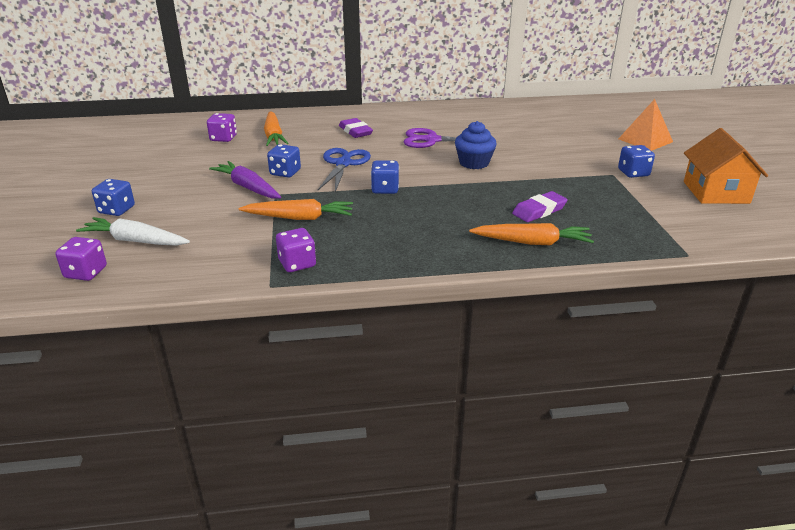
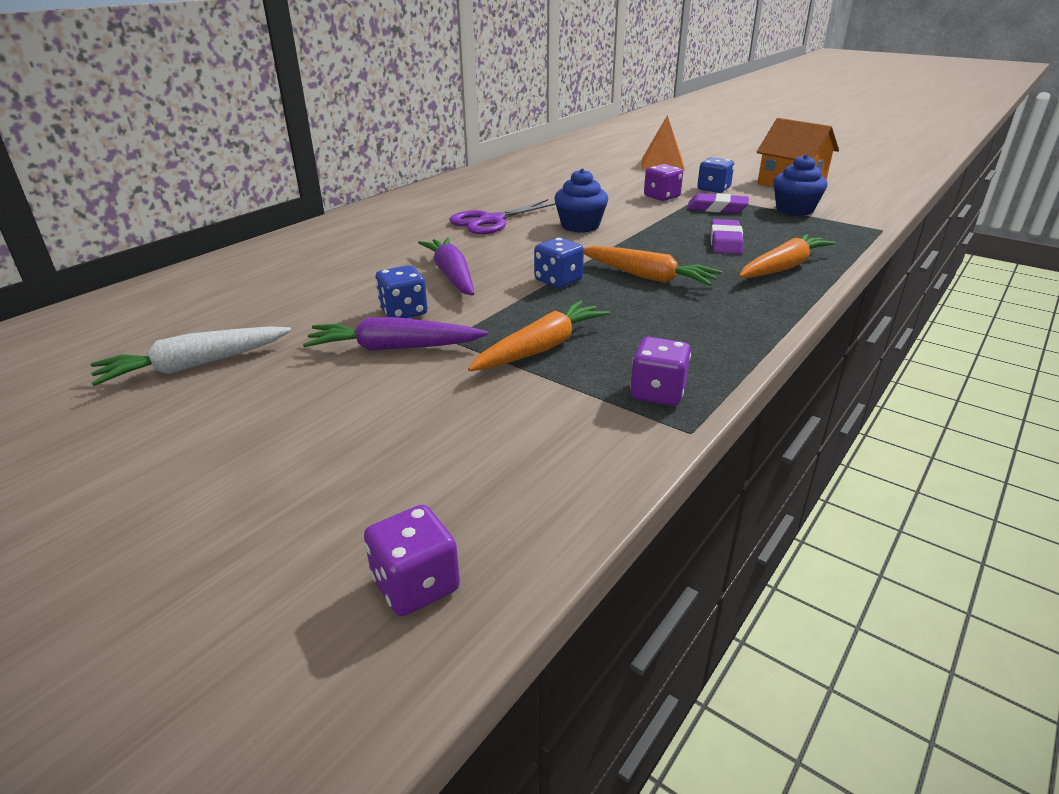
camera: 45 degrees left, 0 degrees up
(116, 210) = (248, 473): blue dice -> none
(135, 241) = (389, 493): white carrot -> white carrot (194, 365)
(223, 138) = (212, 310): purple dice -> purple dice (661, 197)
(273, 135) = (285, 281): orange carrot -> orange carrot (647, 277)
(343, 163) = (452, 275): blue scissors -> purple carrot
(355, 131) = (386, 241): purple eraser -> purple eraser (717, 208)
(656, 212) = (794, 209): none -> blue cupcake

